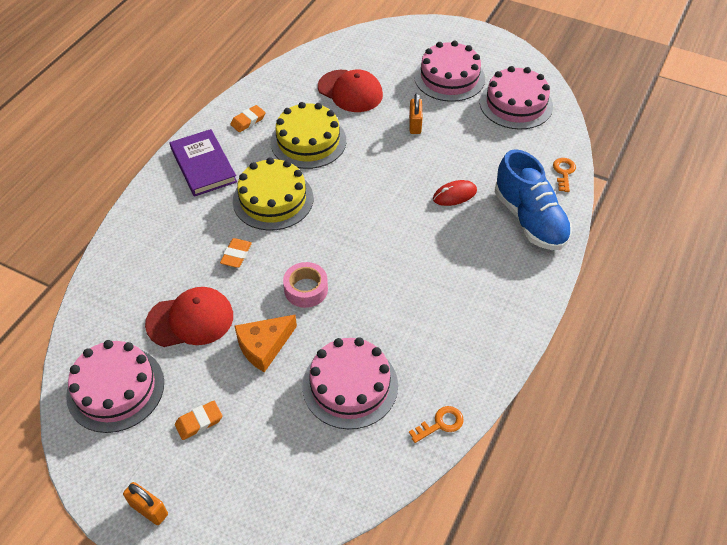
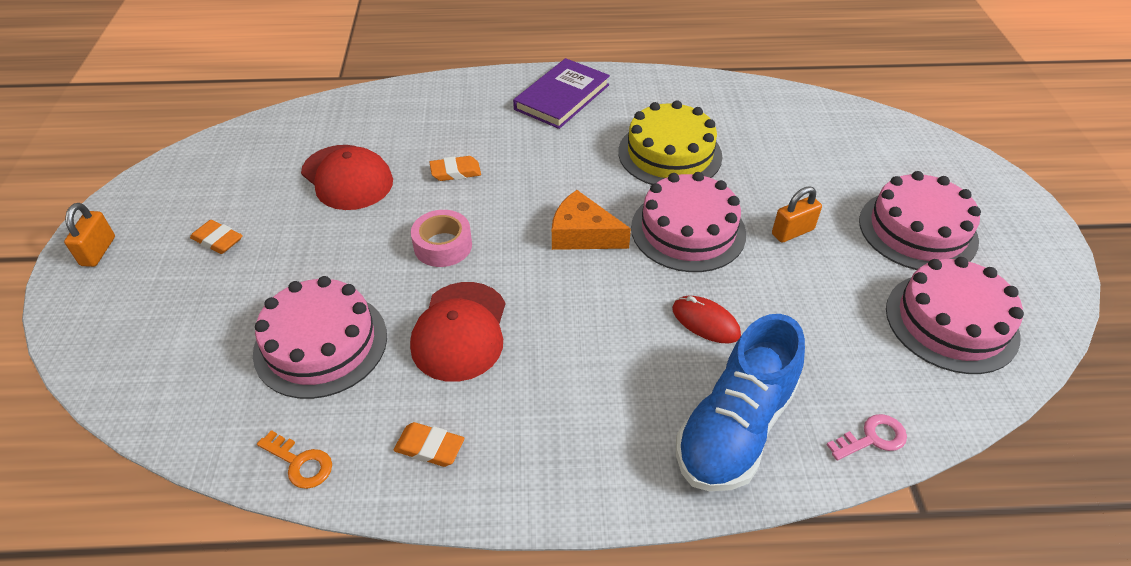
camera: 60 degrees right, 5 degrees down
(115, 388) = (236, 167): pink cake -> pink cake (688, 230)
(248, 121) = (655, 99): orange eraser -> orange eraser (429, 447)
(264, 346) = (341, 246): orange cheese -> orange cheese (582, 234)
(273, 199) = (556, 164): yellow cake -> none
(350, 91) = (786, 153): red cap -> red cap (460, 331)
(564, 172) = (872, 438): orange key -> pink key

